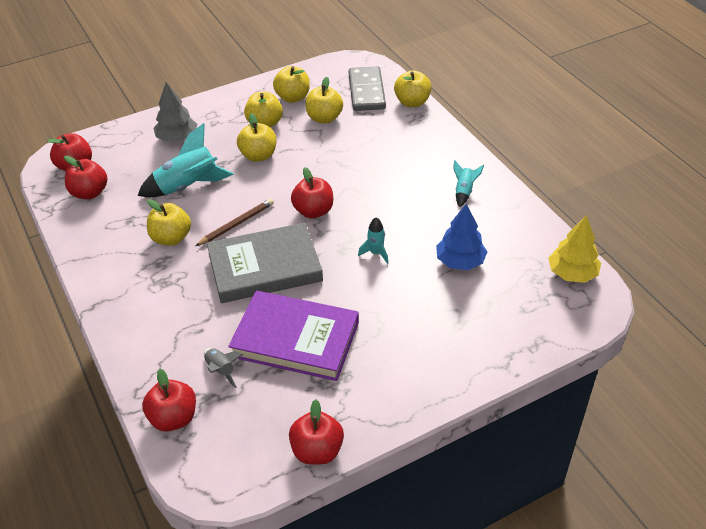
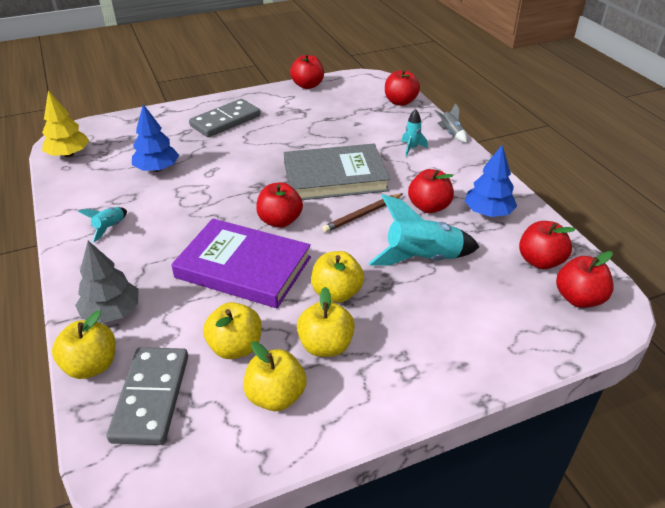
camera: 175 degrees left, 5 degrees down
(115, 236) = (488, 212): none -> blue tree
(171, 238) = (429, 207): yellow apple -> red apple
(177, 138) = (452, 332): grey tree -> grey tree (112, 312)
(221, 370) = (370, 120): grey rocket -> grey rocket (451, 133)
(295, 339) = (314, 131): purple book -> purple book (243, 267)
(375, 253) = (230, 180): turquoise rocket -> turquoise rocket (411, 148)
(416, 350) = (225, 121): none -> grey domino

